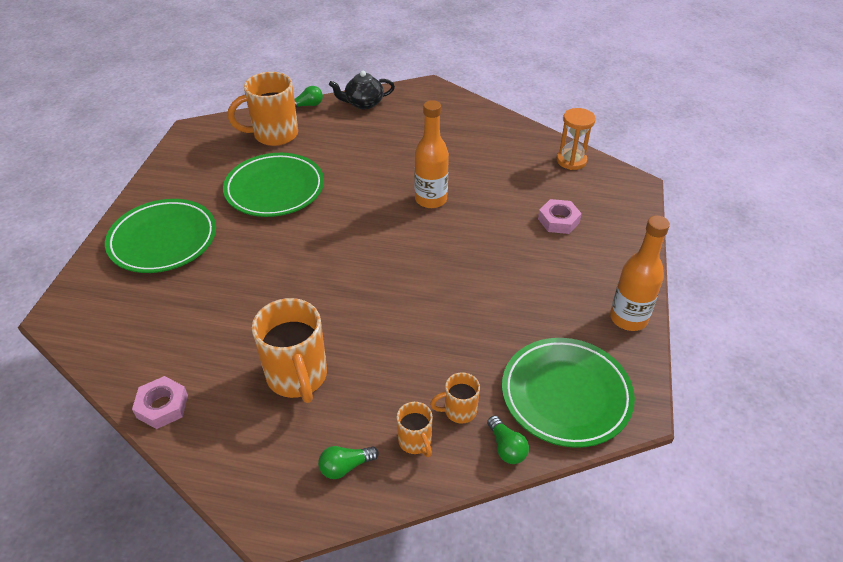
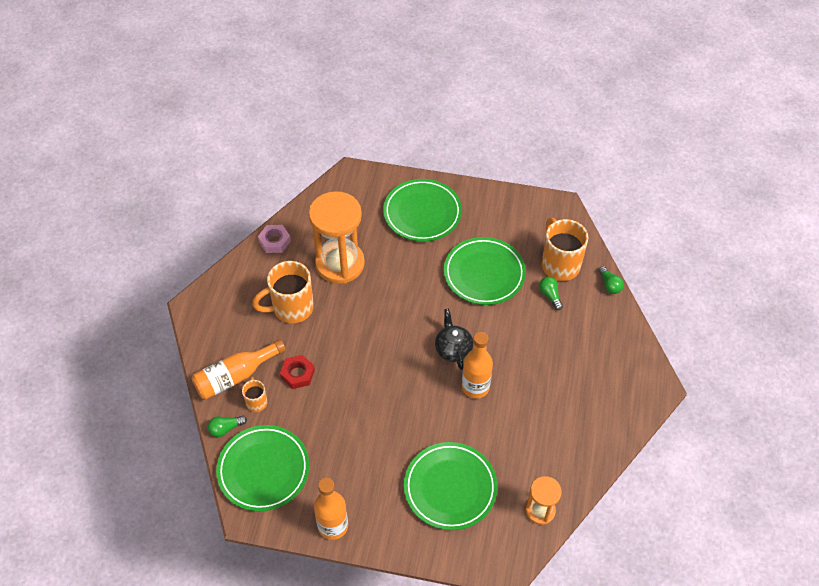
camera: 90 degrees right, 10 degrees up
(228, 323) = (340, 264): none -> orange hourglass
(345, 467) = (222, 339): green light bulb -> green light bulb (550, 295)
(363, 103) = (619, 330): black teapot -> black teapot (453, 349)
(412, 364) = (297, 374): none -> red nut
(415, 442) = (235, 376): orange mug -> orange bottle
(558, 220) = (450, 488): pink nut -> green plate

